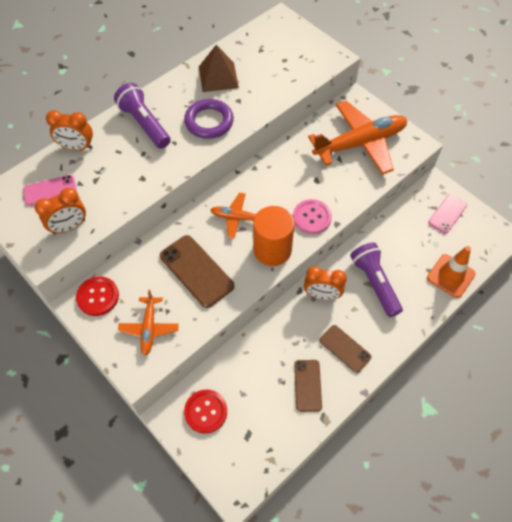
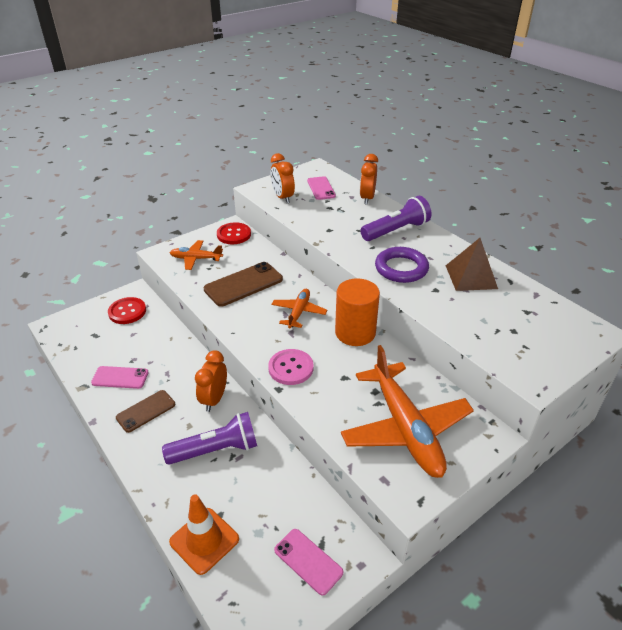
camera: 95 degrees right, 20 degrees down
(272, 250) = (255, 334): orange cylinder -> orange cylinder (355, 332)
(307, 385) = (120, 377): brown phone -> pink phone

